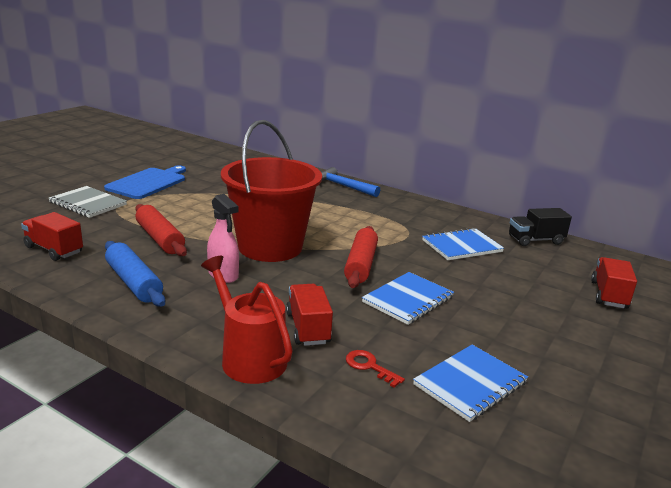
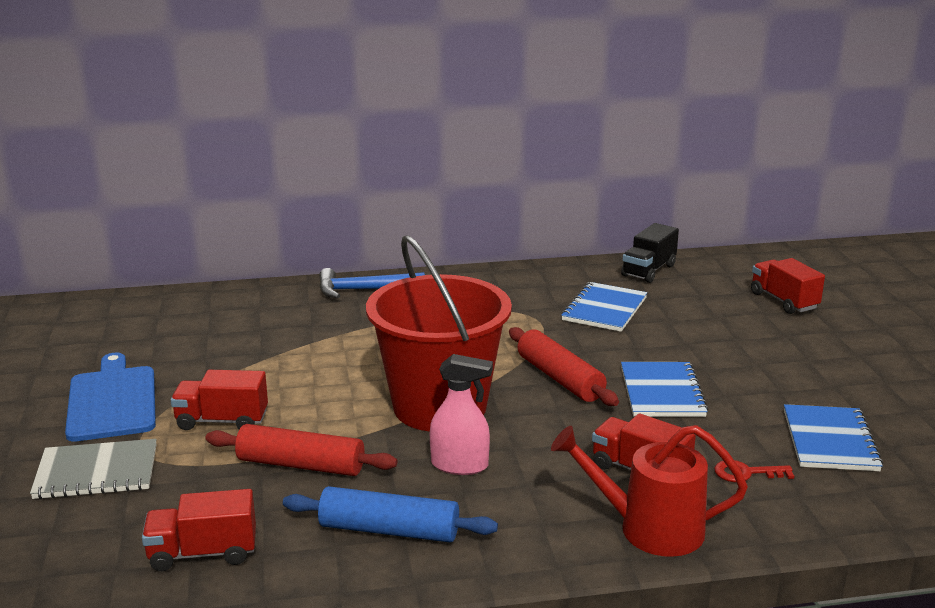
camera: 40 degrees left, 0 degrees up
(169, 208) = (222, 421): none -> red truck

